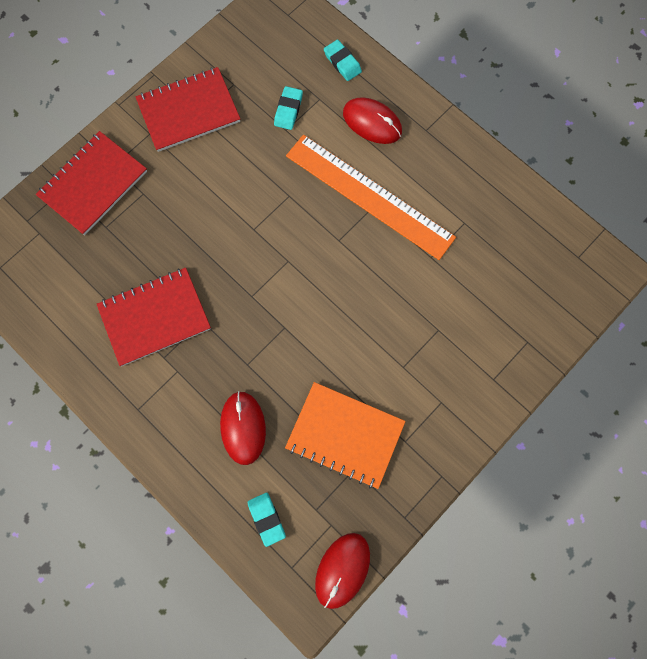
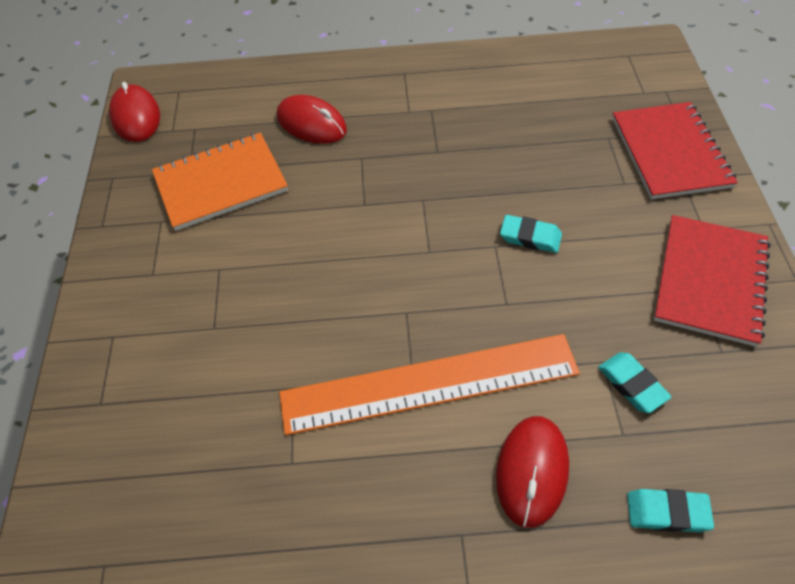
camera: 135 degrees right, 20 degrees down
(155, 317) = (475, 123): red notebook -> none
(266, 519) = (228, 97): turquoise eraser -> turquoise eraser (530, 237)
(372, 122) = (532, 471): red mouse -> red mouse turned 60 degrees counterclockwise

